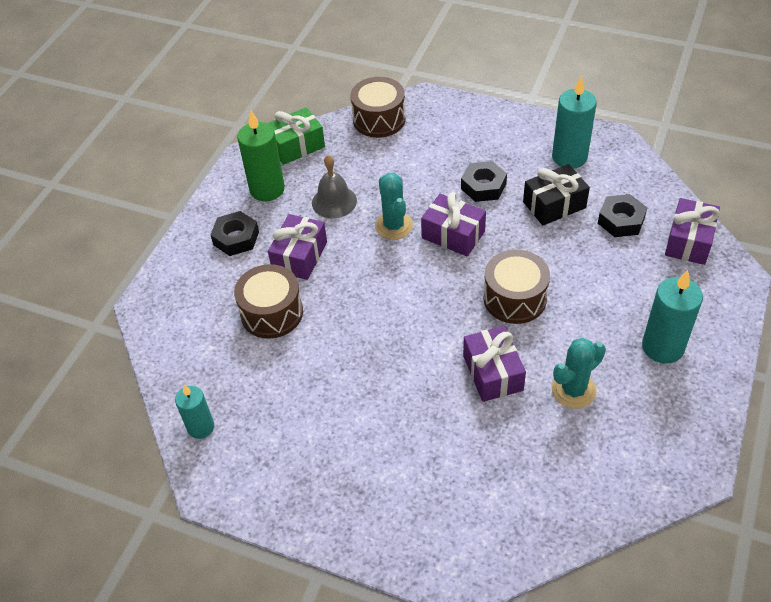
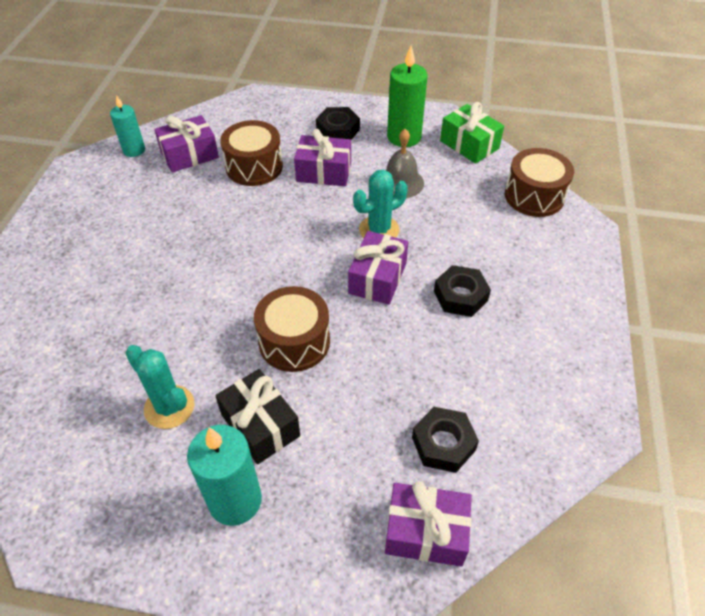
camera: 75 degrees right, 0 degrees up
(492, 373) = (191, 332): purple gift -> purple gift (189, 155)
(554, 205) = (450, 367): black gift -> black gift (260, 425)
(569, 157) = (542, 377): turquoise candle -> none

